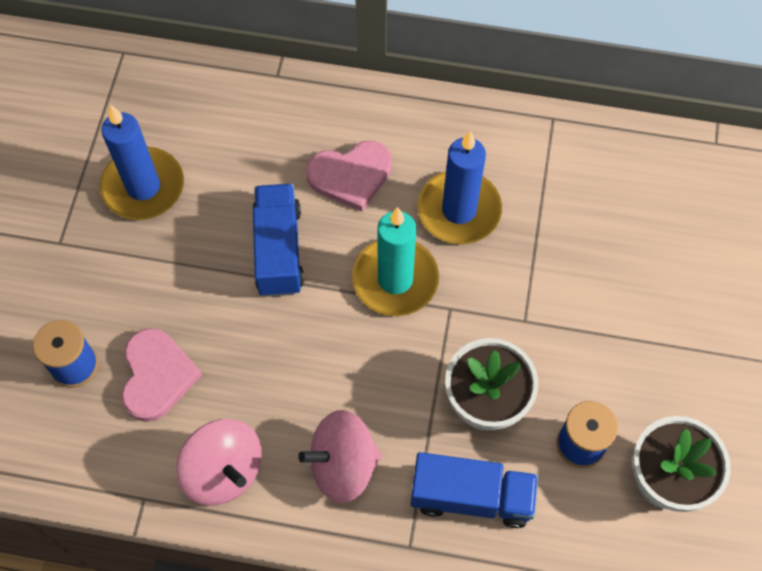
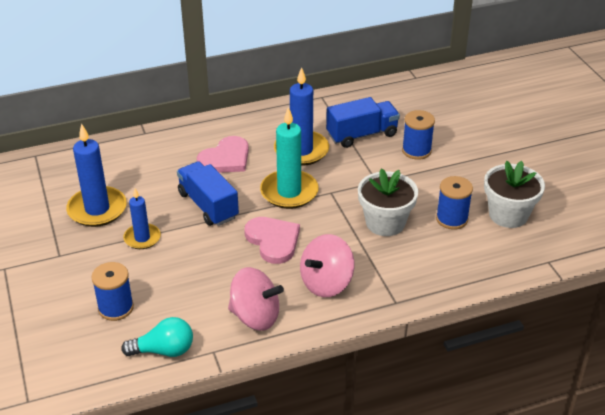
camera: 30 degrees left, 25 degrees down
(89, 464) = (164, 350): none -> turquoise light bulb
(157, 376) = (176, 291): pink heart -> pink heart (273, 241)
(168, 265) = (142, 238): none -> blue candle
(471, 497) = (412, 265): blue truck -> blue truck (362, 135)
(618, 290) = (416, 150): none -> blue spool

